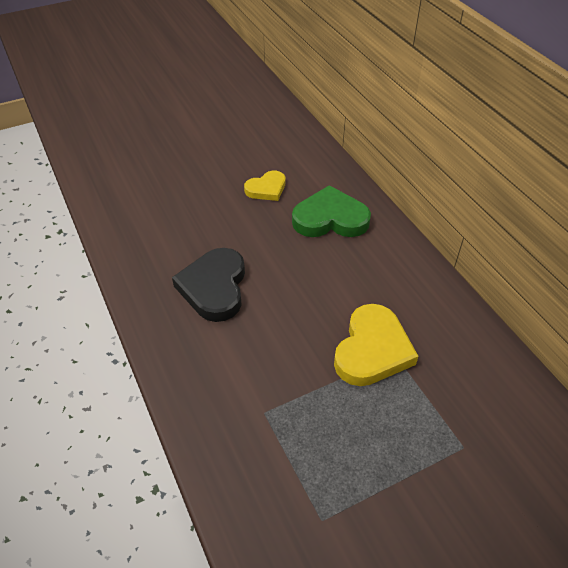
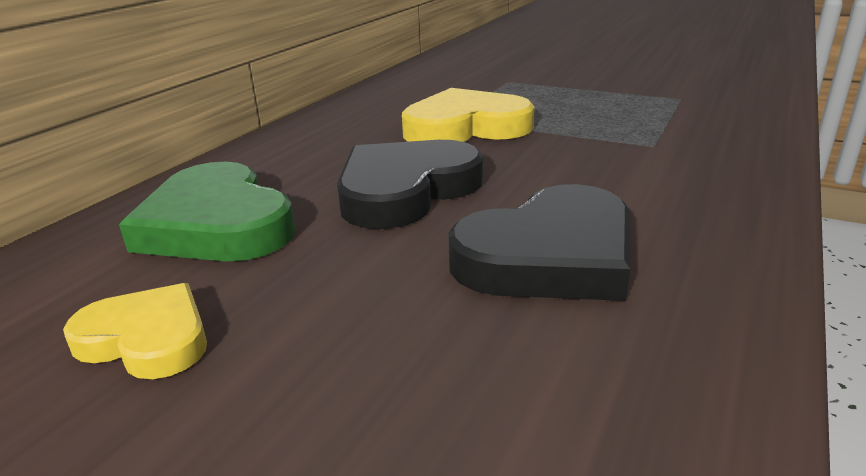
camera: 125 degrees left, 20 degrees down
(308, 280) = (405, 190): none -> black heart

